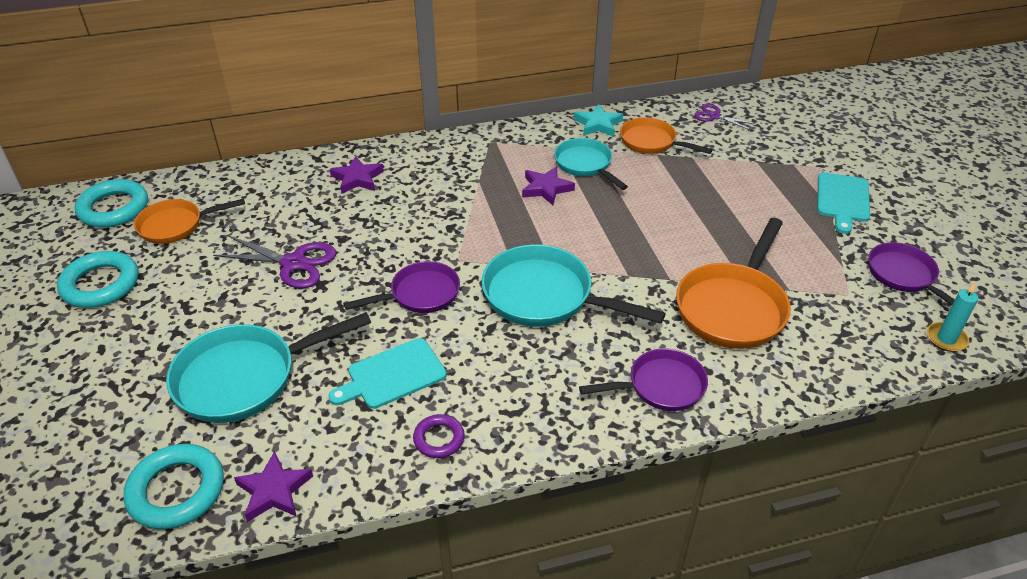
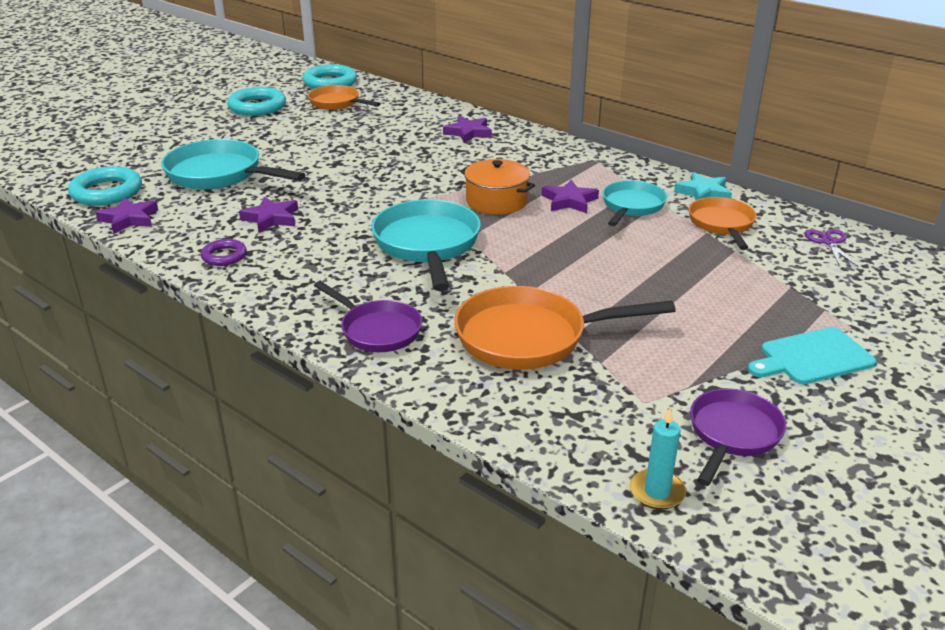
camera: 55 degrees right, 10 degrees down
(293, 263) = (346, 147): purple scissors -> none
(392, 375) = (271, 218): turquoise cutting board -> purple star
(420, 294) = (368, 198): purple pan -> none
(507, 224) = (496, 201): none -> orange pot

